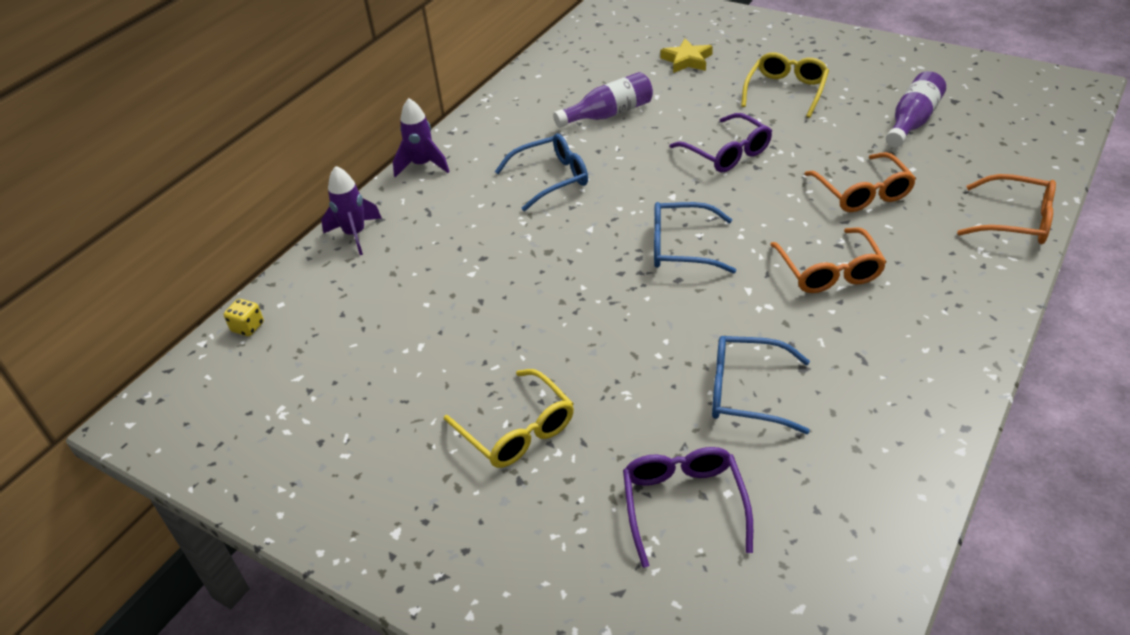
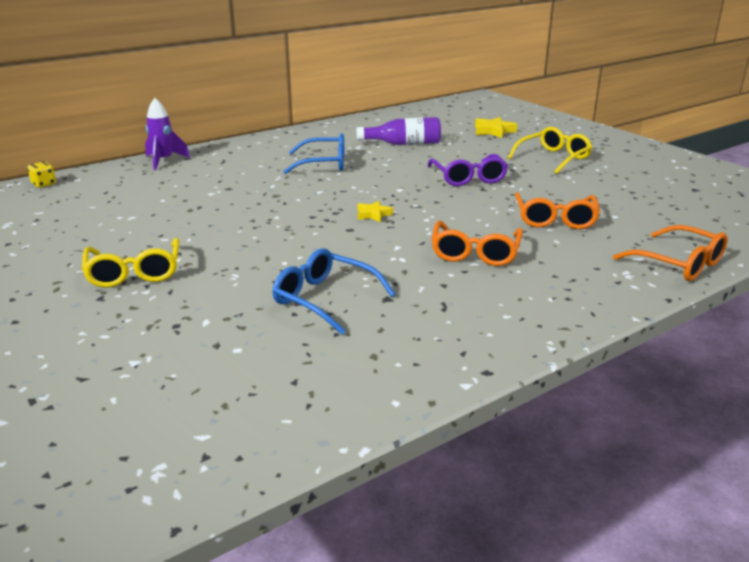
camera: 20 degrees right, 15 degrees down
(422, 165) = (248, 141): purple rocket -> none
(681, 247) = (373, 214): blue glasses -> yellow star
(684, 505) = (195, 345): purple glasses -> none
(912, 122) = (643, 192): purple bottle -> none

